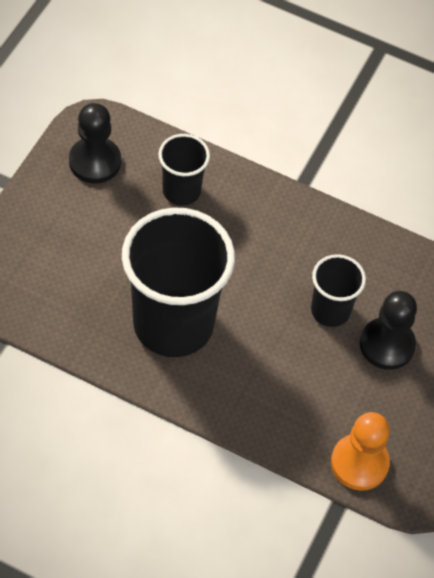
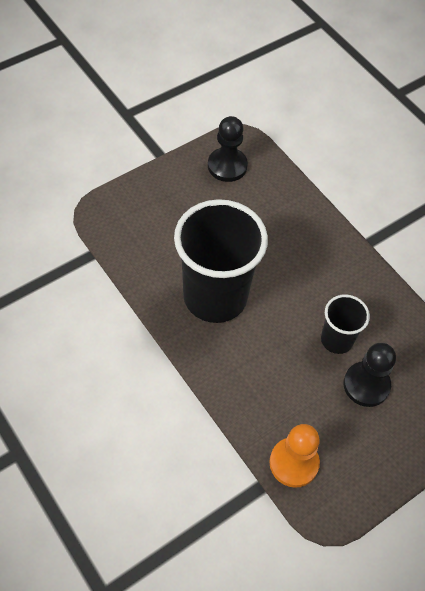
camera: 30 degrees right, 0 degrees up
(181, 191) = (276, 210): black cup -> none

